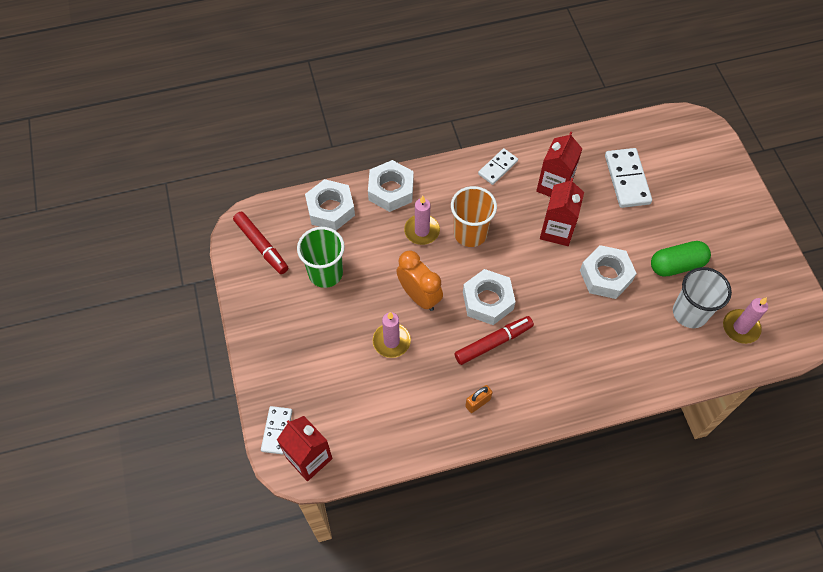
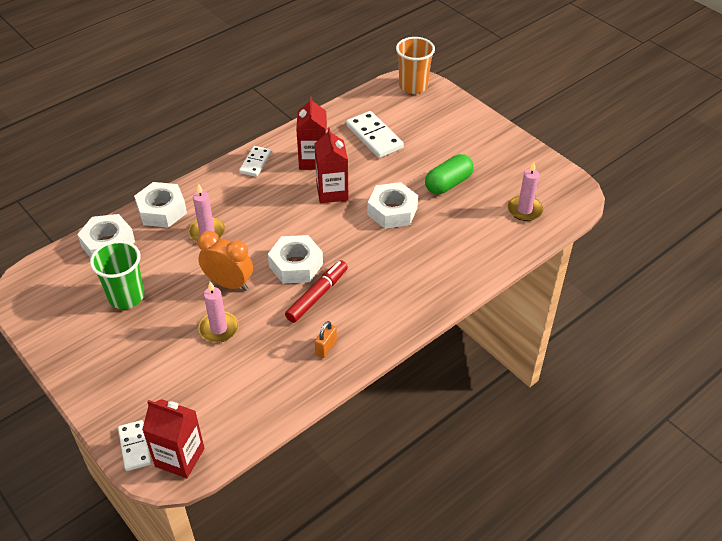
camera: 25 degrees left, 15 degrees down
(261, 246) = (49, 296): red marker -> none
(470, 233) = (254, 219): orange cup -> orange cup (413, 86)
(689, 313) = (477, 214): white cup -> none

